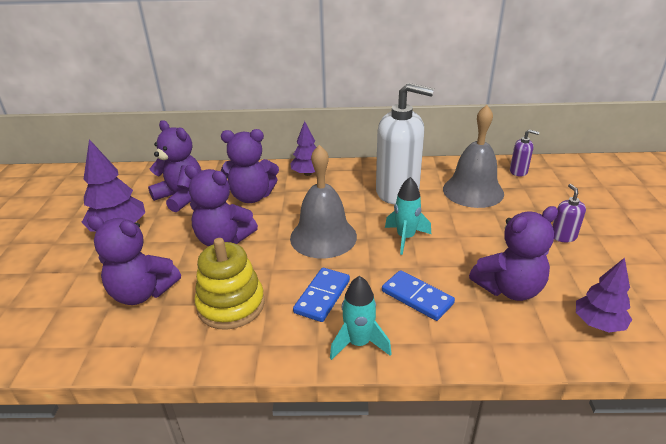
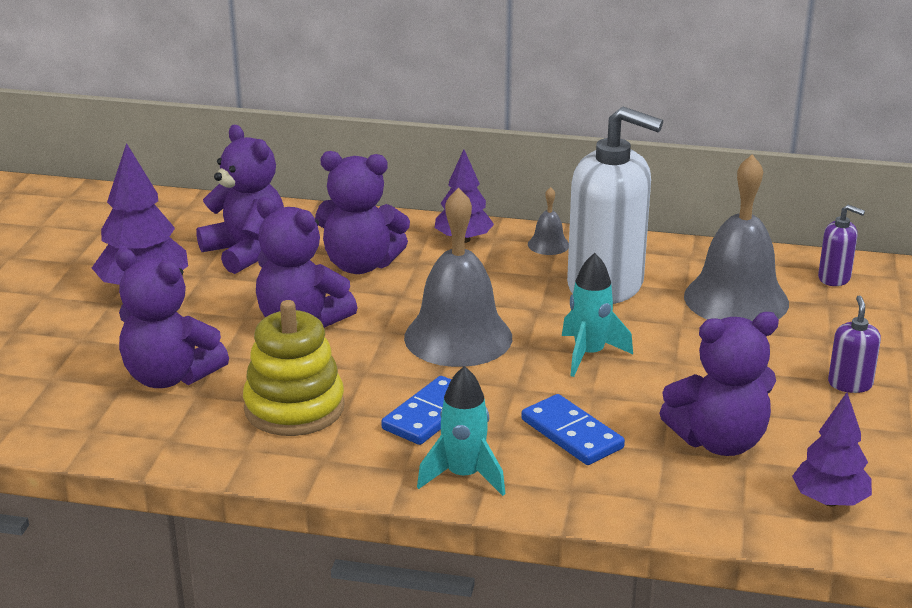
camera: 10 degrees right, 5 degrees down
(356, 171) = (548, 244): none -> grey bell

